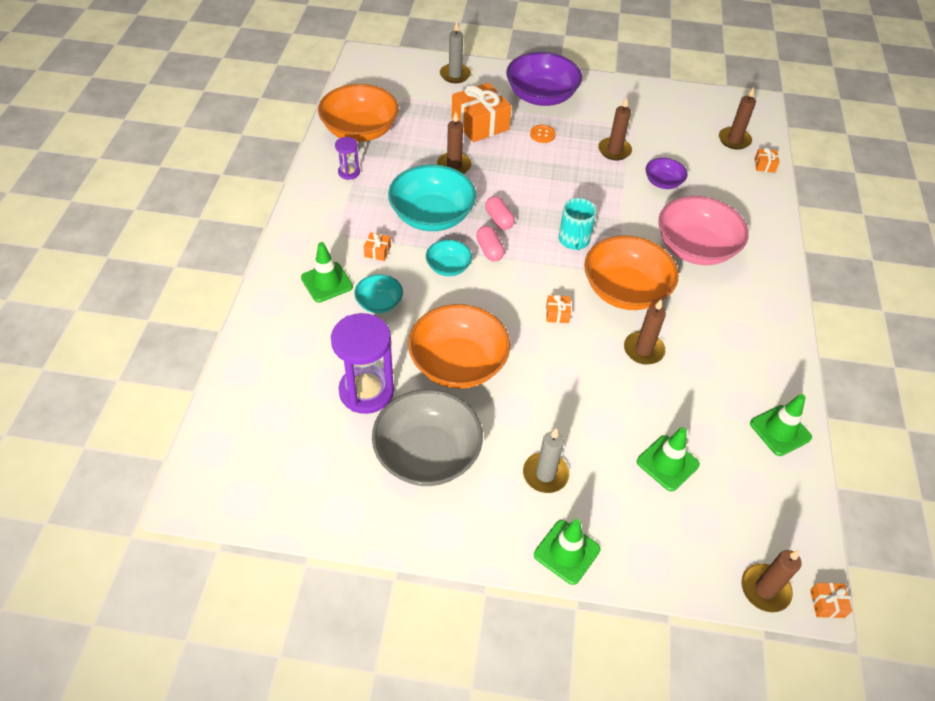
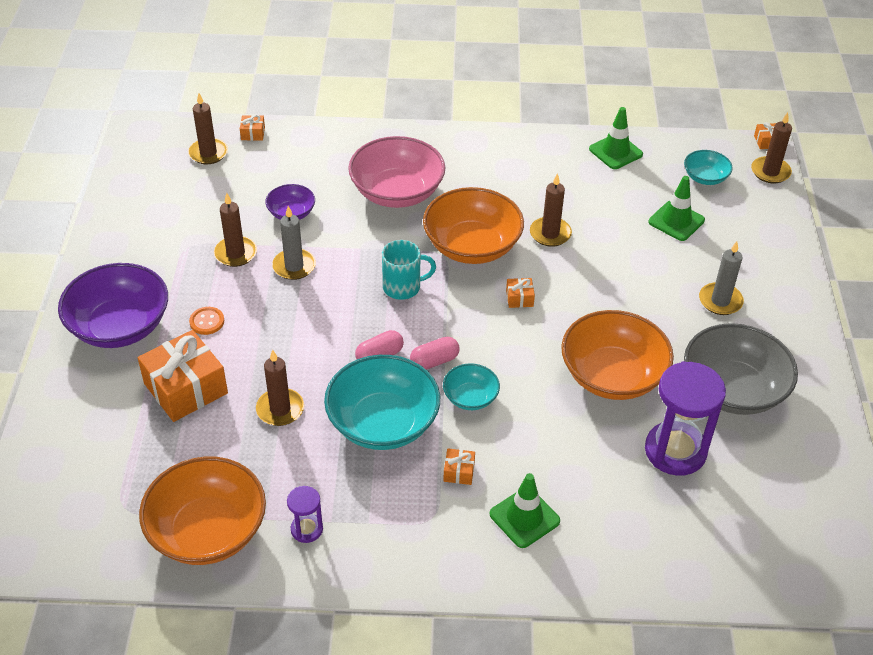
camera: 95 degrees left, 5 degrees down
(379, 303) = (544, 458): turquoise bowl -> turquoise bowl (705, 177)
(455, 75) = (63, 428): grey candle -> grey candle (294, 266)
(566, 552) = (791, 285): green traffic cone -> none

